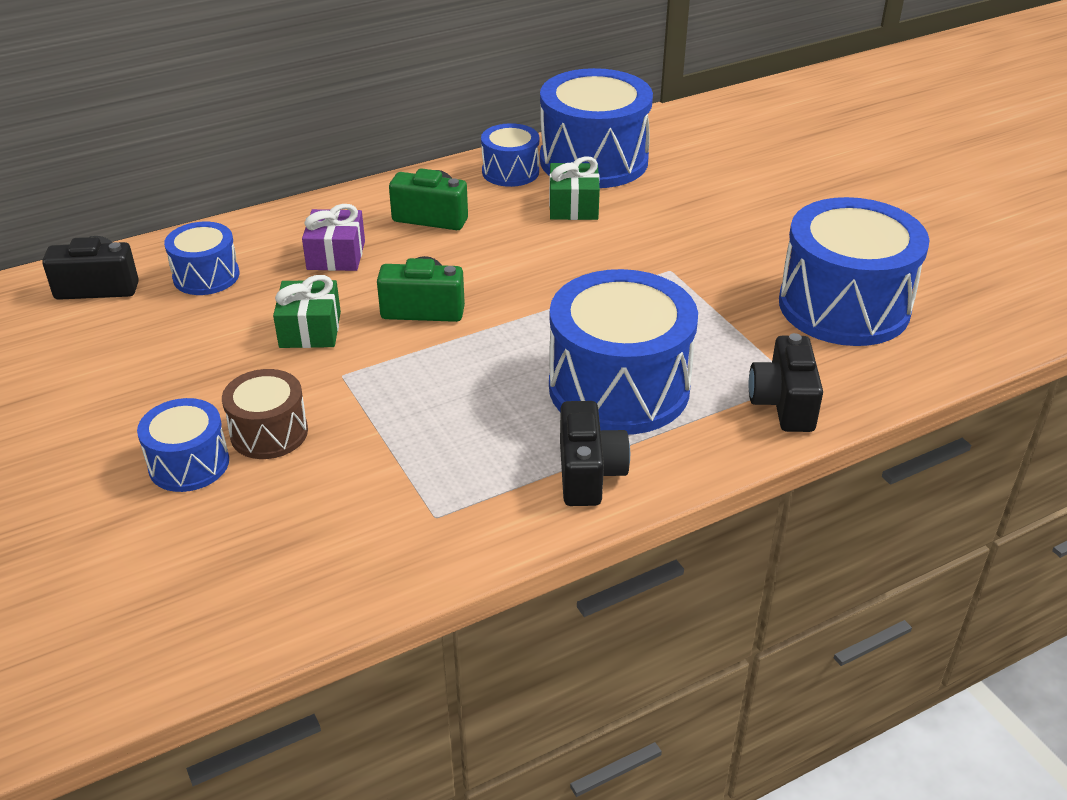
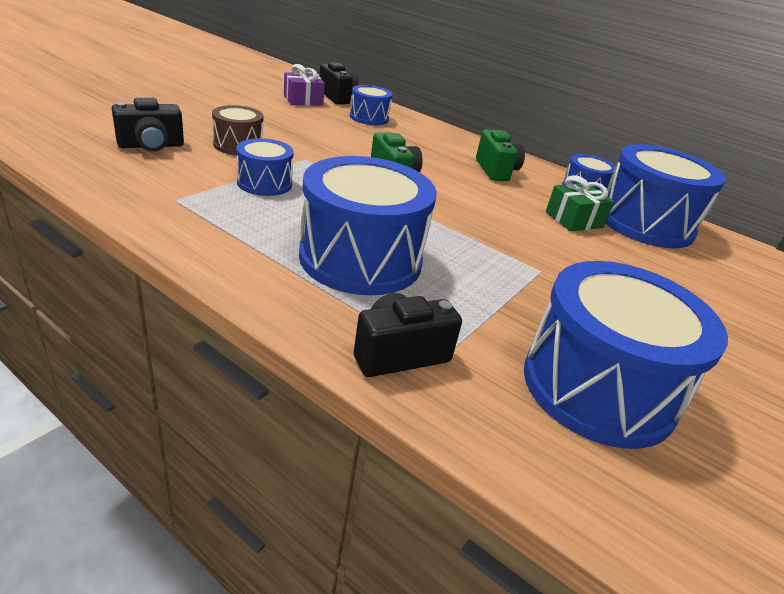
camera: 60 degrees right, 5 degrees down
(189, 464) = (201, 129): blue drum -> blue drum (264, 183)
(310, 330) = (342, 147): green gift -> none
(336, 255) = (422, 147): purple gift -> purple gift (303, 100)
(589, 474) = (245, 254): black camera -> black camera (151, 146)

